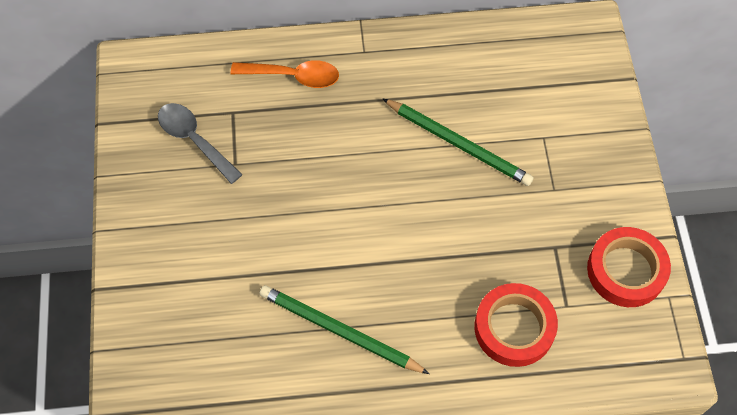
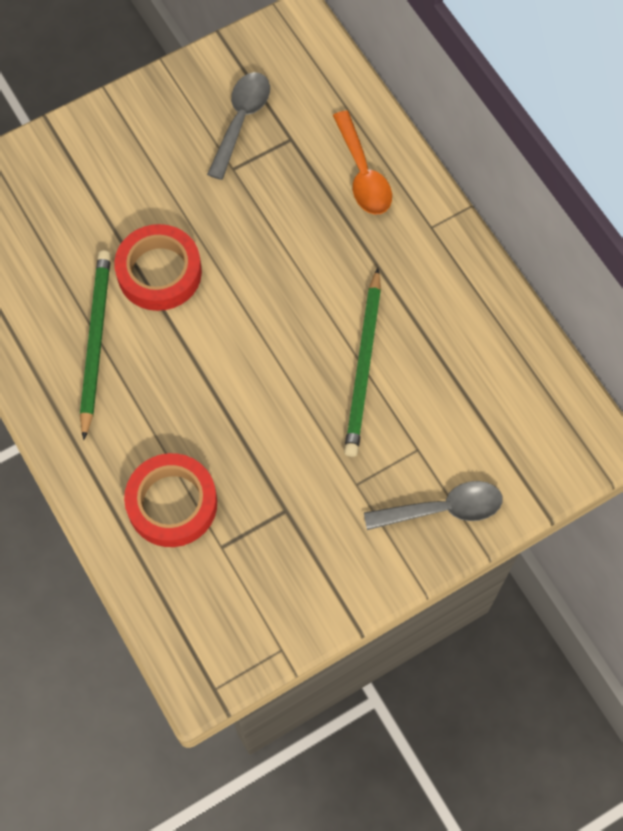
camera: 65 degrees right, 5 degrees up
(598, 141) = (443, 509): none -> grey spoon
(626, 270) = (292, 593): red tape -> red tape (159, 272)

